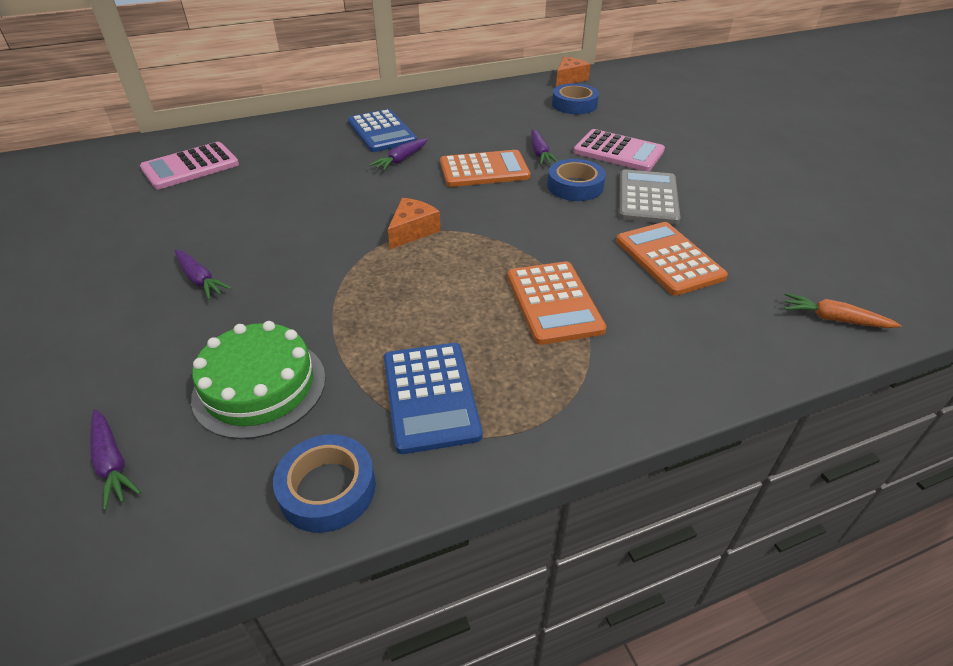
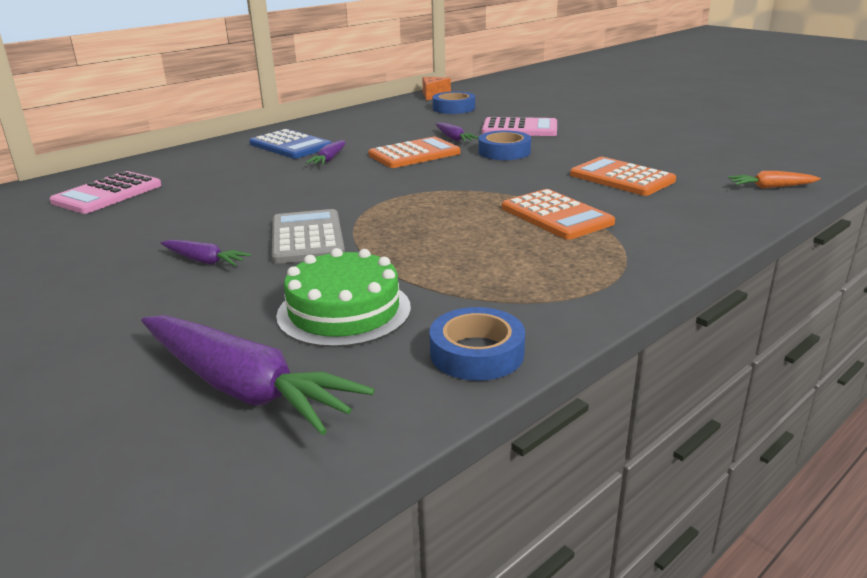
camera: 20 degrees left, 15 degrees down
(112, 463) = (244, 388): purple carrot -> purple carrot, size x2.06
(412, 231) = (387, 197): orange cheese -> none
(430, 396) = (509, 284): blue calculator -> none
(647, 198) = (570, 149): grey calculator -> grey calculator (307, 238)

